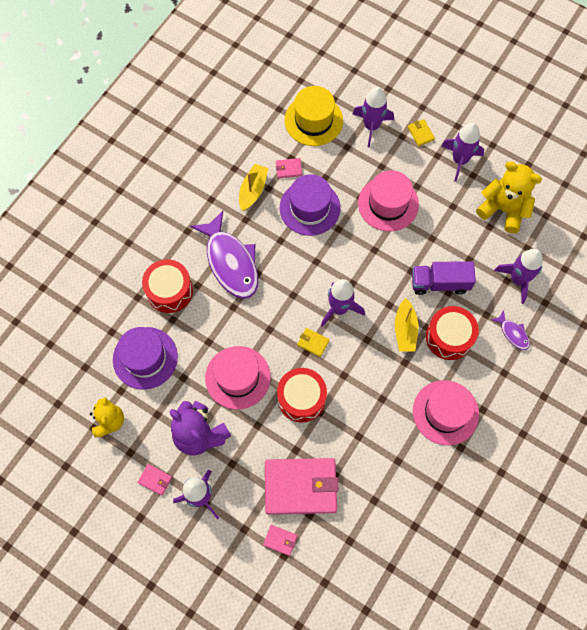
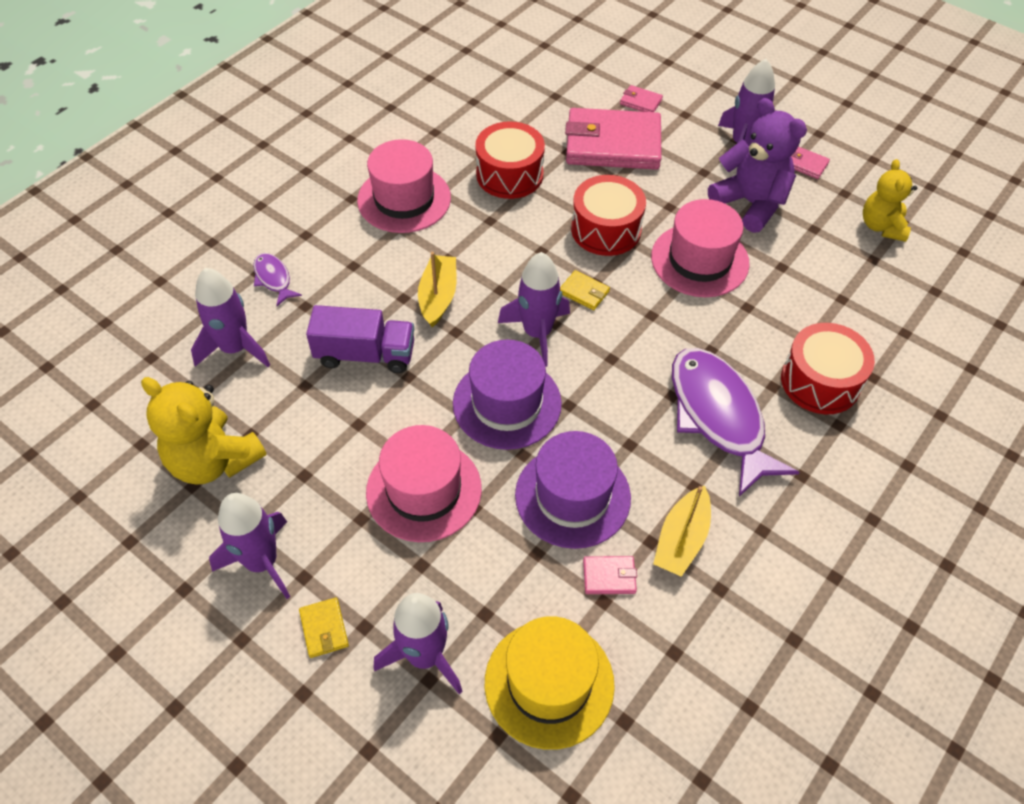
camera: 175 degrees left, 15 degrees down
(145, 358) = (844, 294): purple hat -> purple hat (507, 403)
(449, 337) = (372, 282): red drum -> red drum (509, 174)

